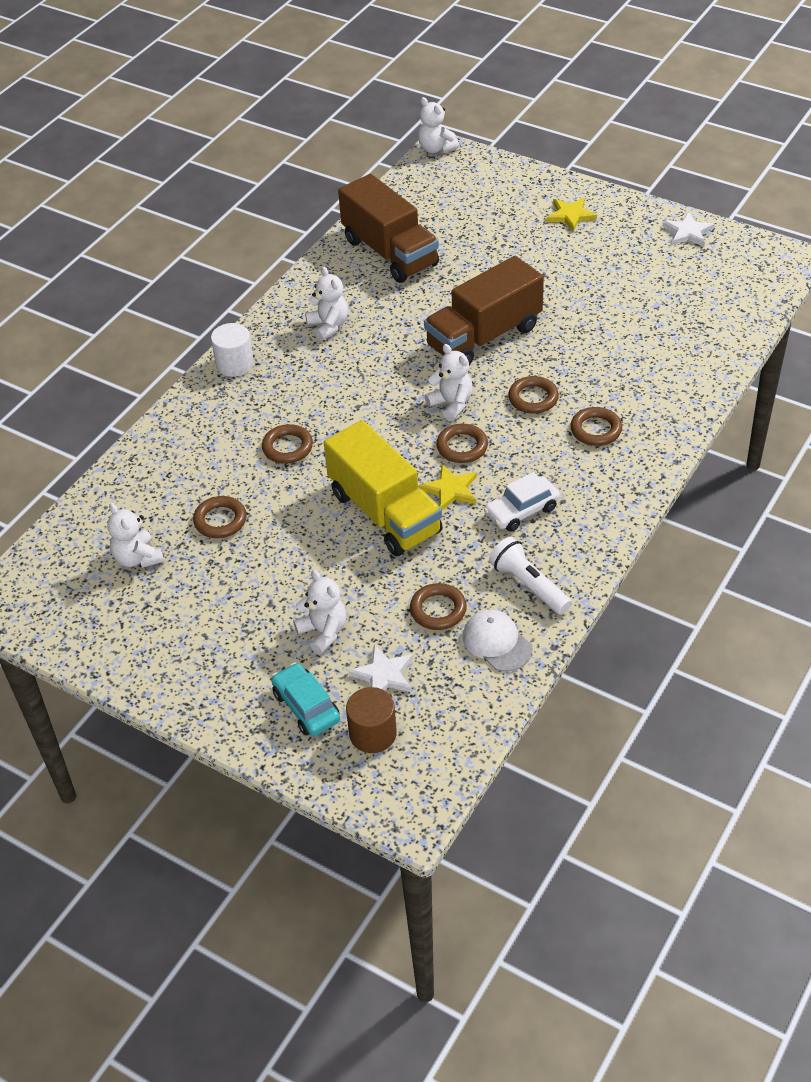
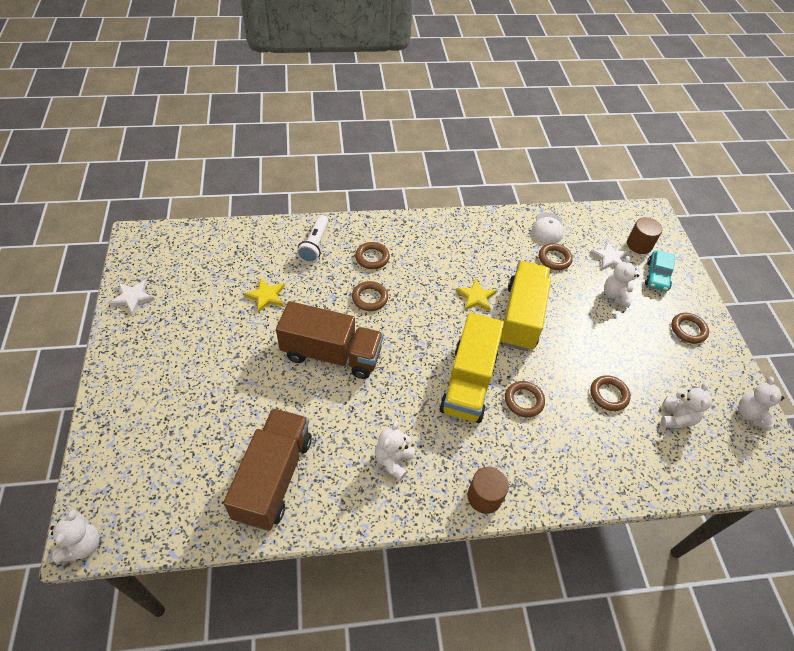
camera: 135 degrees left, 5 degrees up
(235, 364) = (484, 497): white cylinder -> brown cylinder
(350, 418) = (468, 382): none -> yellow truck
(451, 404) = (409, 335): white teddy bear -> white teddy bear (750, 415)
(462, 447) = (439, 310): brown ring -> brown ring (688, 330)
(521, 511) = (461, 259): white car -> none
(529, 585) = (504, 233): white flashlight -> white flashlight (314, 245)
(570, 215) = (147, 377): yellow star -> yellow star (266, 296)

